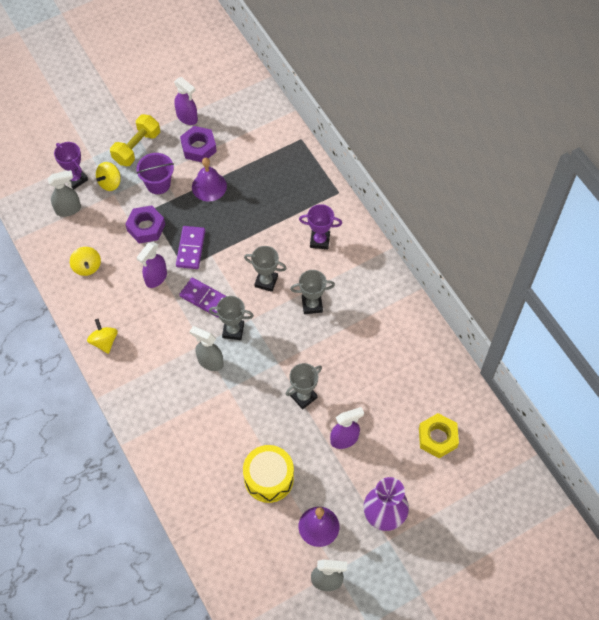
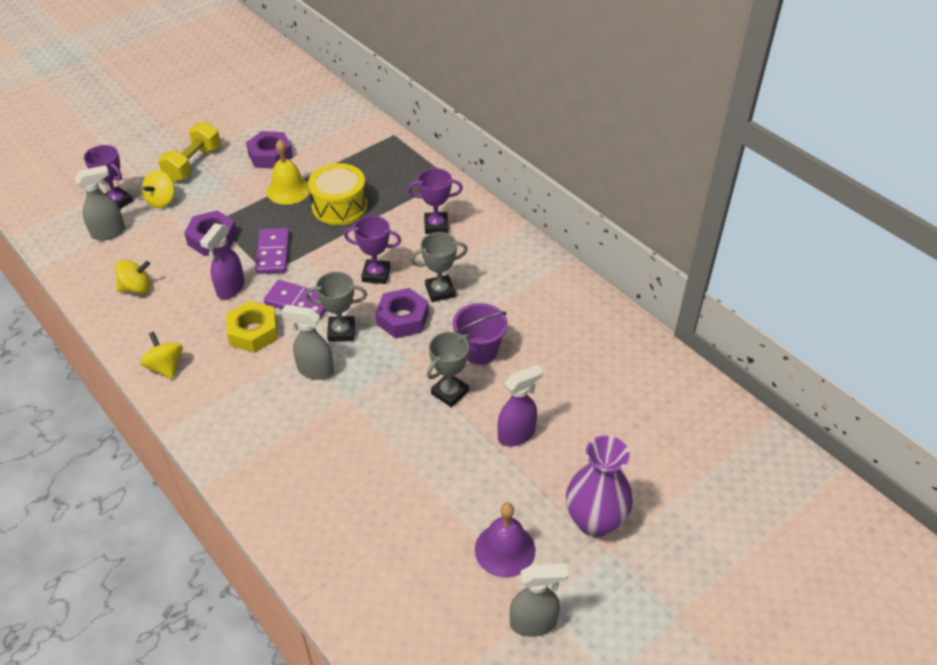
camera: 10 degrees left, 15 degrees down
(87, 267) = (137, 288): yellow spinning top -> yellow spinning top turned 75 degrees counterclockwise
(158, 184) = (223, 195): purple bucket -> purple bucket (479, 351)
(187, 118) = (253, 130): purple spray bottle -> none
(209, 186) = (288, 190): purple bell -> yellow bell
(266, 281) = (376, 274): grey trophy -> purple trophy
(269, 478) = (420, 498): yellow drum -> yellow drum (339, 206)
(280, 326) = (402, 319): none -> purple nut
(437, 438) = (641, 415): yellow nut -> yellow nut (253, 332)

